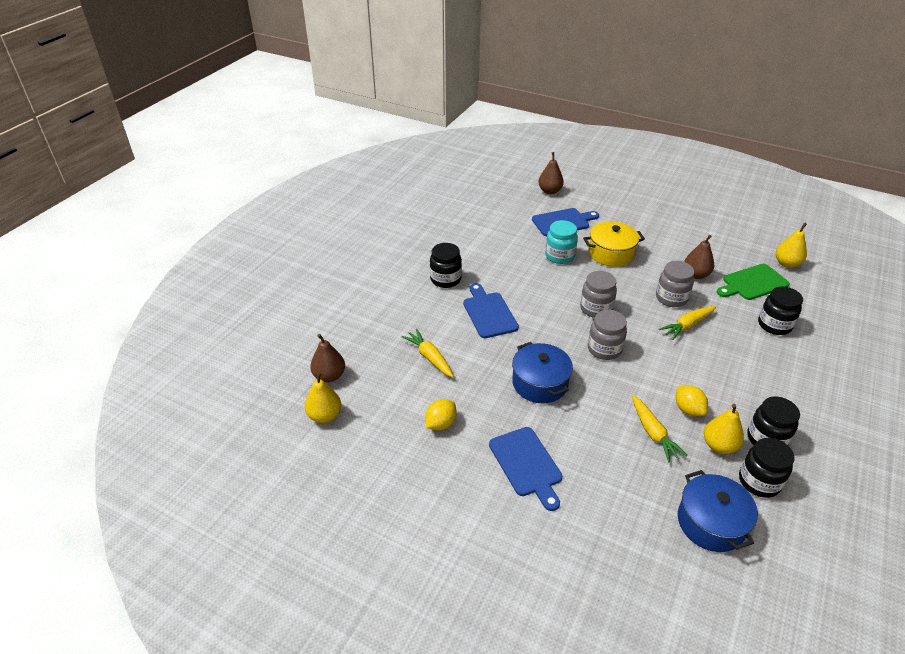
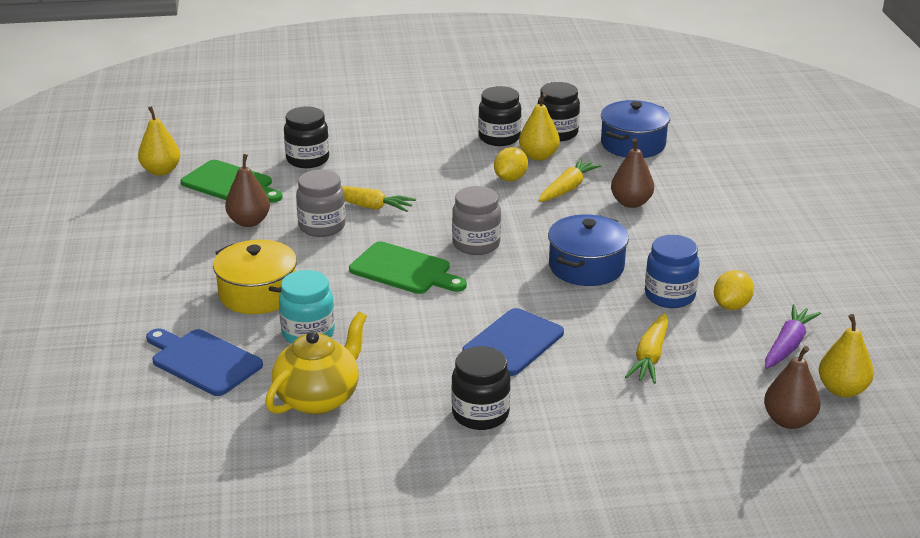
camera: 125 degrees left, 10 degrees down
(381, 422) = (788, 345): none -> purple carrot
(440, 424) = (731, 306): yellow lemon -> yellow lemon turned 60 degrees counterclockwise
(476, 401) = (669, 296): none -> blue jar
(504, 242) = (319, 398): none -> yellow teapot
(526, 464) = (703, 239): blue cutting board -> none
(550, 191) = (101, 409): brown pear -> brown pear (631, 203)
(596, 309) = (404, 270): grey jar -> green cutting board

